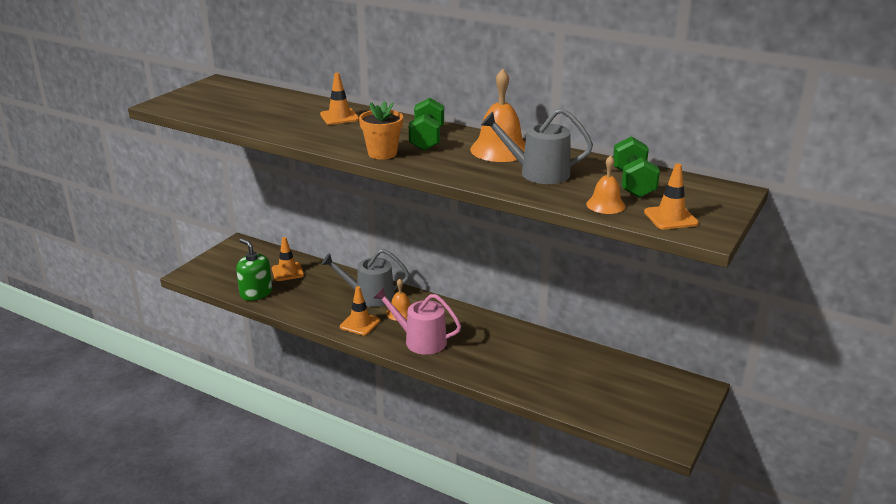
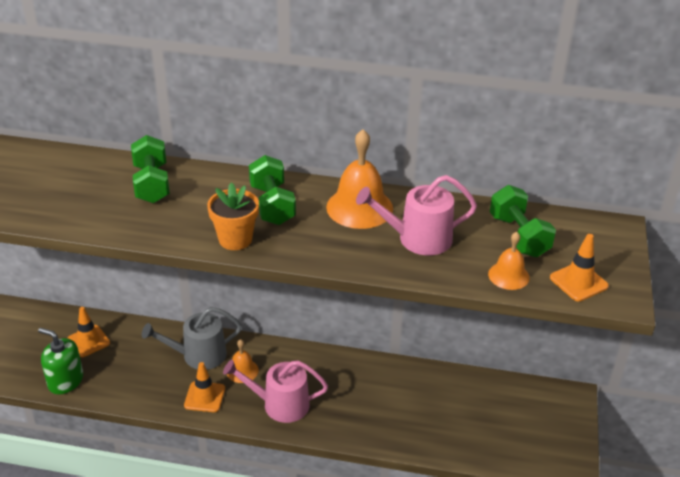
camera: 20 degrees left, 10 degrees up
(339, 117) = (152, 184): orange traffic cone -> green dumbbell
(538, 173) = (418, 239): grey watering can -> pink watering can

